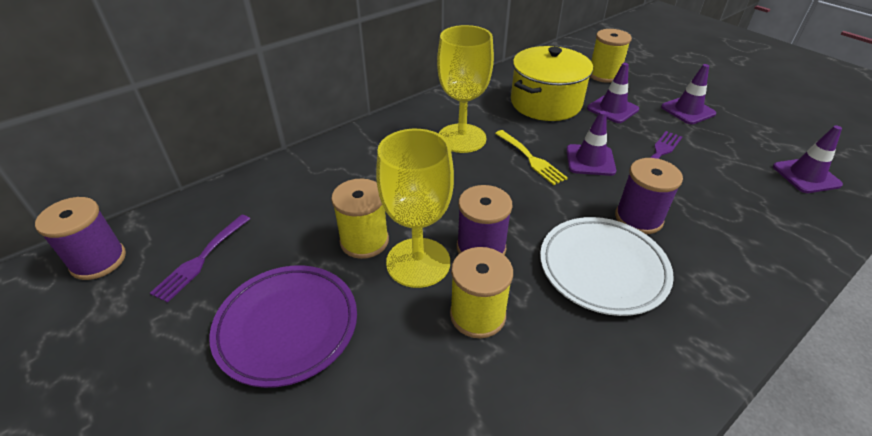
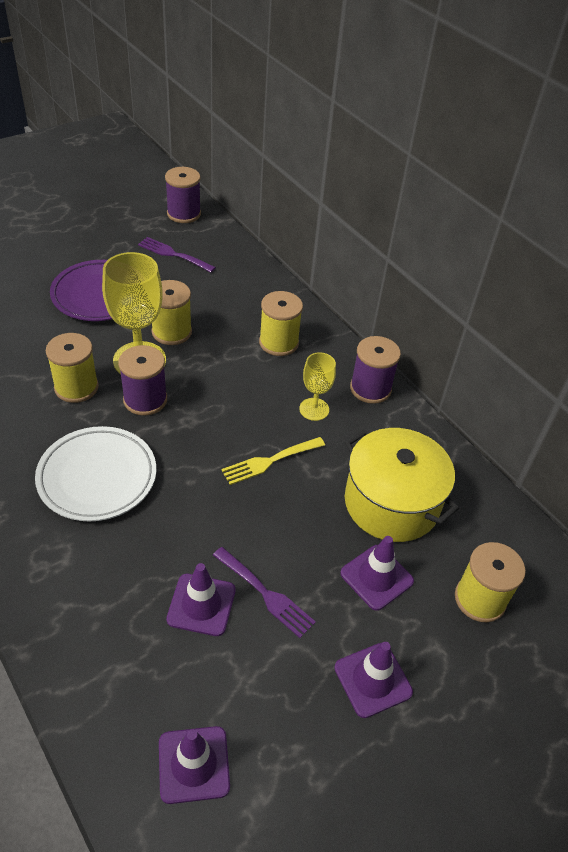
camera: 90 degrees right, 5 degrees up
(375, 161) = (278, 343): none -> yellow spool
(461, 138) = (314, 409): yellow goblet -> yellow goblet, size x0.55
(590, 160) = (260, 515): purple traffic cone -> purple traffic cone (201, 604)
(638, 218) = (155, 529): purple spool -> purple spool (370, 388)

